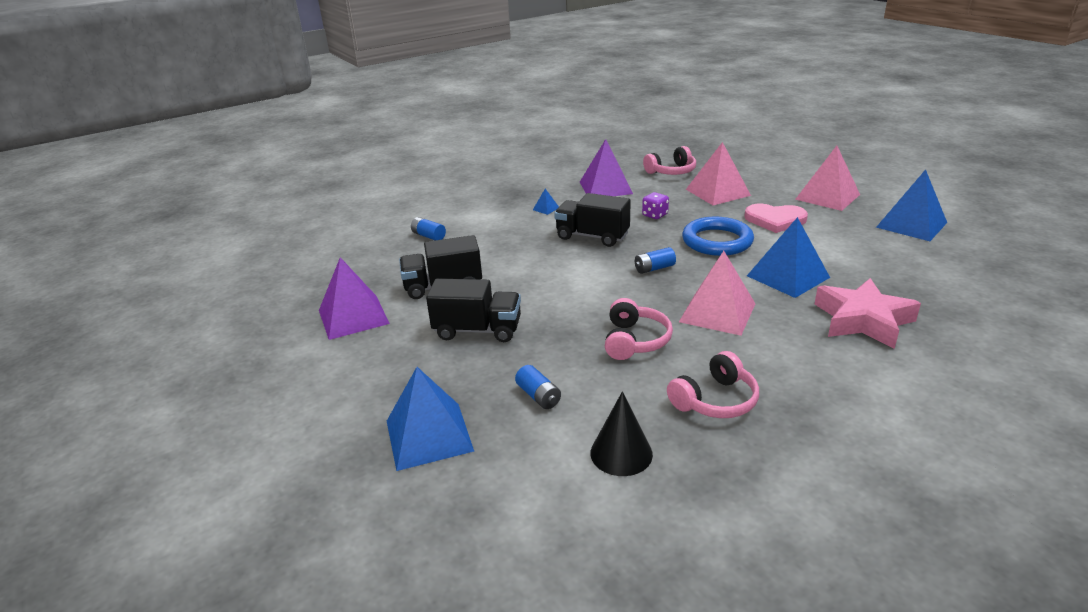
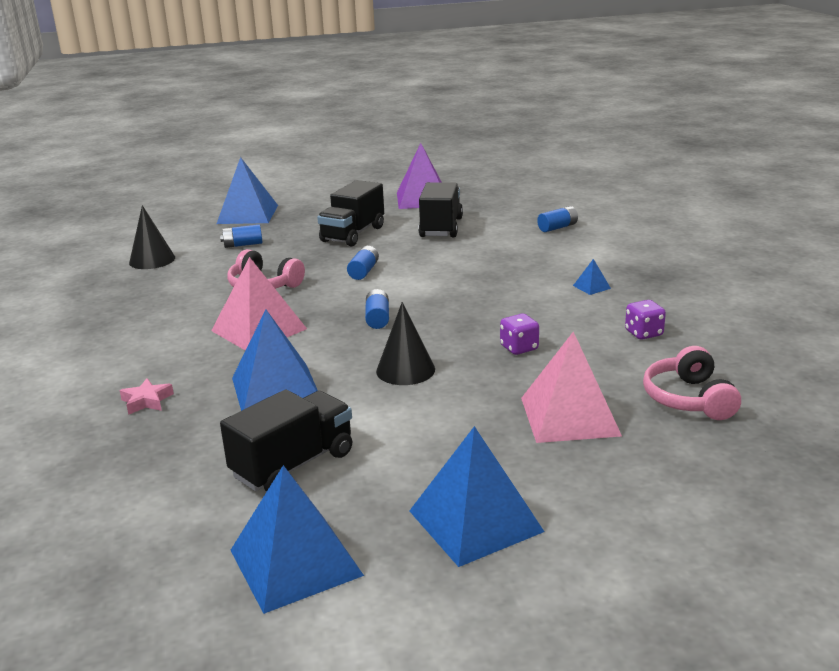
camera: 110 degrees right, 5 degrees down
(570, 298) = (363, 271): none -> blue battery
(592, 236) = (487, 300): black truck -> black truck (293, 465)
(605, 187) = (643, 333): purple pyramid -> purple dice
(715, 400) = (151, 299): pink headphones -> none
(717, 241) = (405, 370): blue ring -> black cone
(775, 220) = (428, 433): pink heart -> none
(827, 197) = (475, 521): pink pyramid -> blue pyramid
(863, 320) = (147, 401): pink star -> pink star, size x0.43

